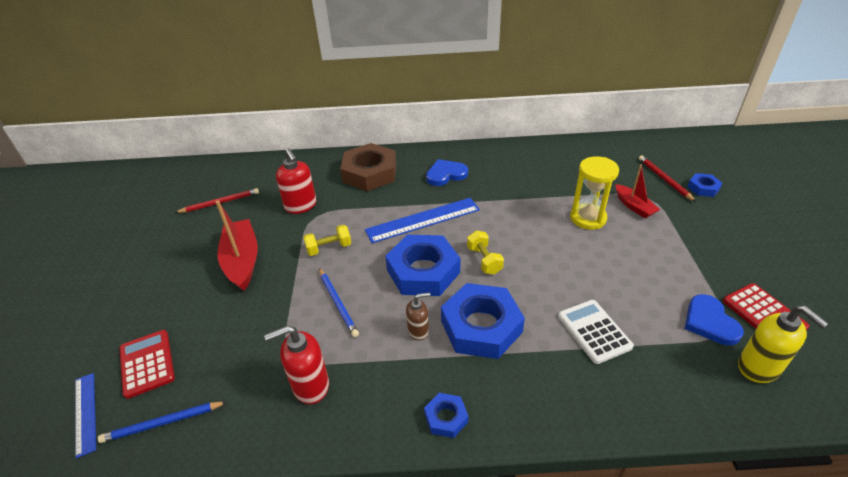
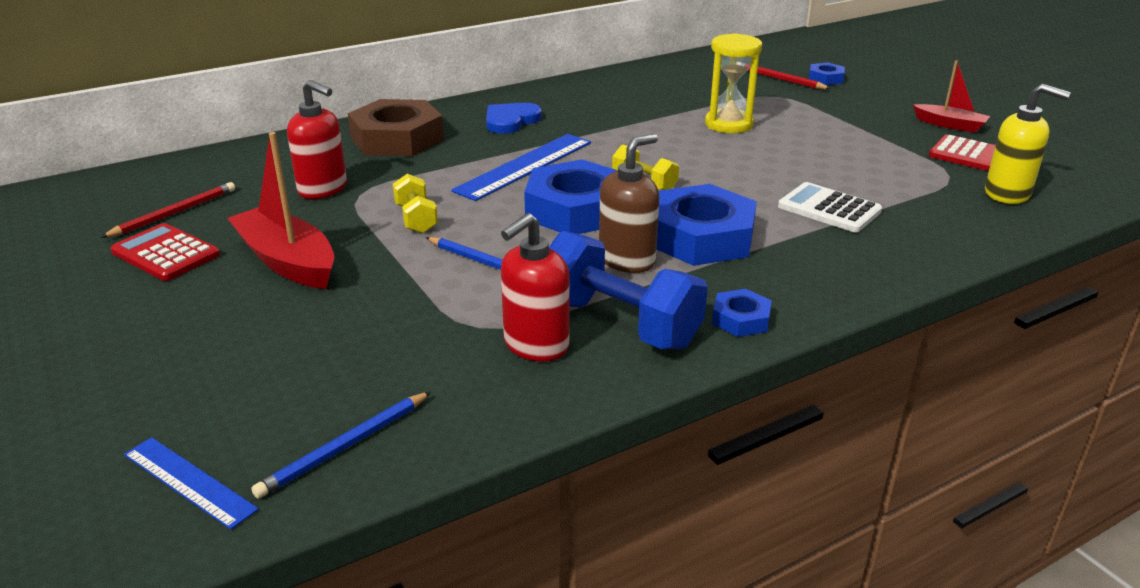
camera: 30 degrees left, 10 degrees down
(147, 363) = (243, 400): red calculator -> red calculator (166, 253)
(329, 248) = (416, 219): yellow dumbbell -> yellow dumbbell turned 60 degrees counterclockwise
(370, 388) = (619, 323): none -> blue dumbbell
(418, 331) = (627, 260): brown soap dispenser -> brown soap dispenser, size x1.64
(634, 206) = (769, 105): red boat -> red boat (950, 125)
(710, 322) = (933, 174): blue heart -> none

